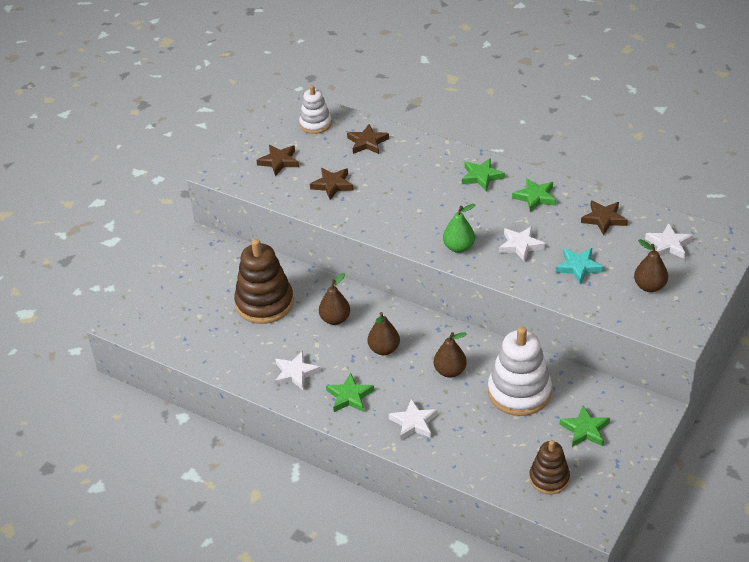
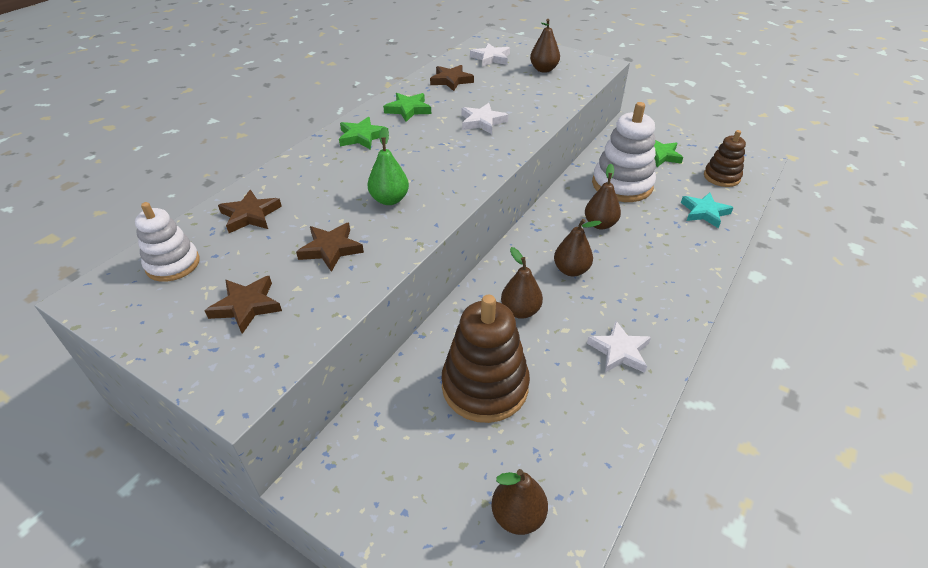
camera: 90 degrees left, 0 degrees up
(175, 321) = (518, 515): none -> brown pear
(349, 396) = (650, 301): green star -> none
(414, 422) = (678, 252): white star -> none
(459, 247) = (480, 157): green pear -> green pear (389, 200)
(578, 267) = (517, 96): turquoise star -> turquoise star (704, 212)

